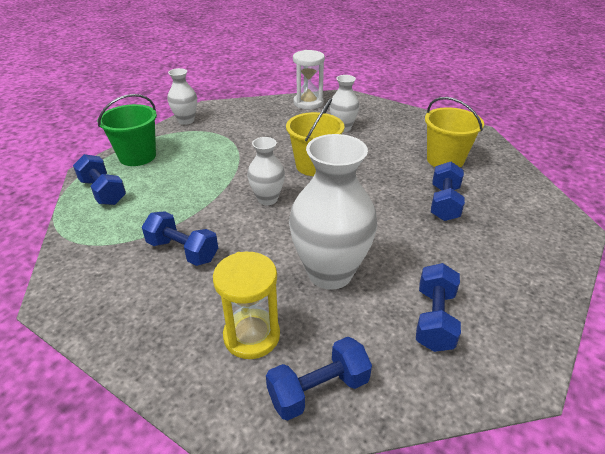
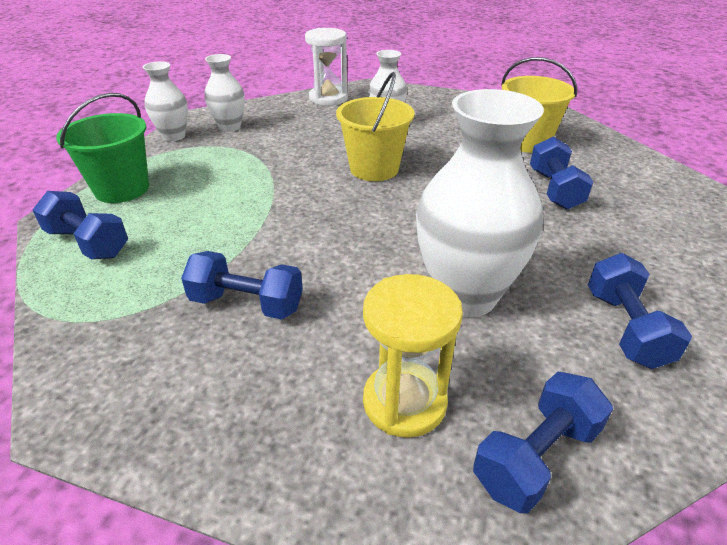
camera: 15 degrees left, 0 degrees up
(267, 199) = (334, 217): white vase -> white vase (230, 127)

